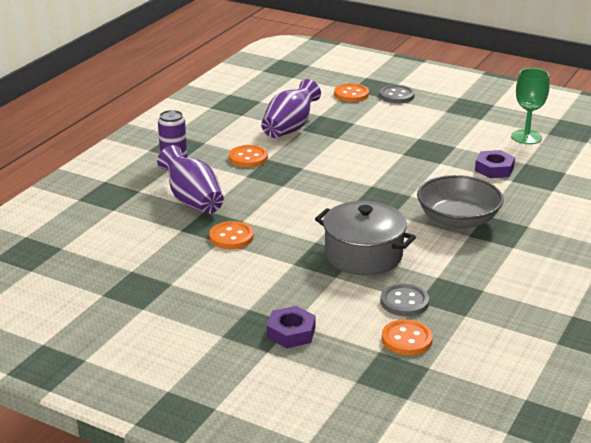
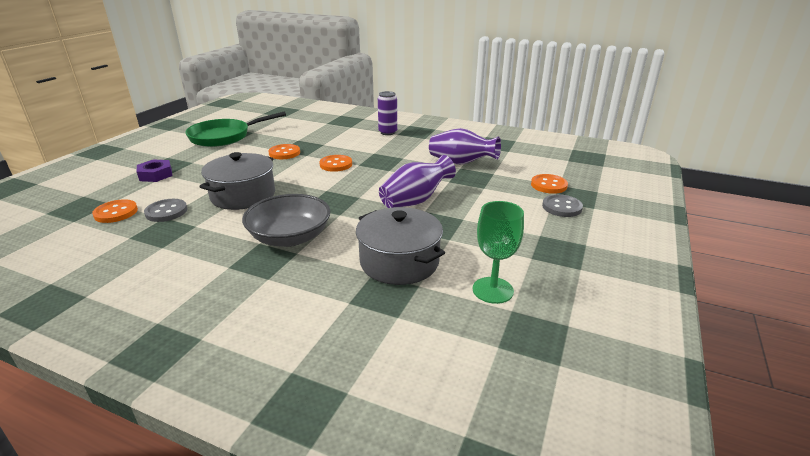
camera: 85 degrees right, 0 degrees up
(145, 295) = (224, 137): none -> green pan
(192, 201) = (336, 140): purple vase -> purple vase (415, 201)
(248, 158) = (403, 152): orange button -> orange button (336, 164)
(494, 169) = (399, 262): purple nut -> grey pot

